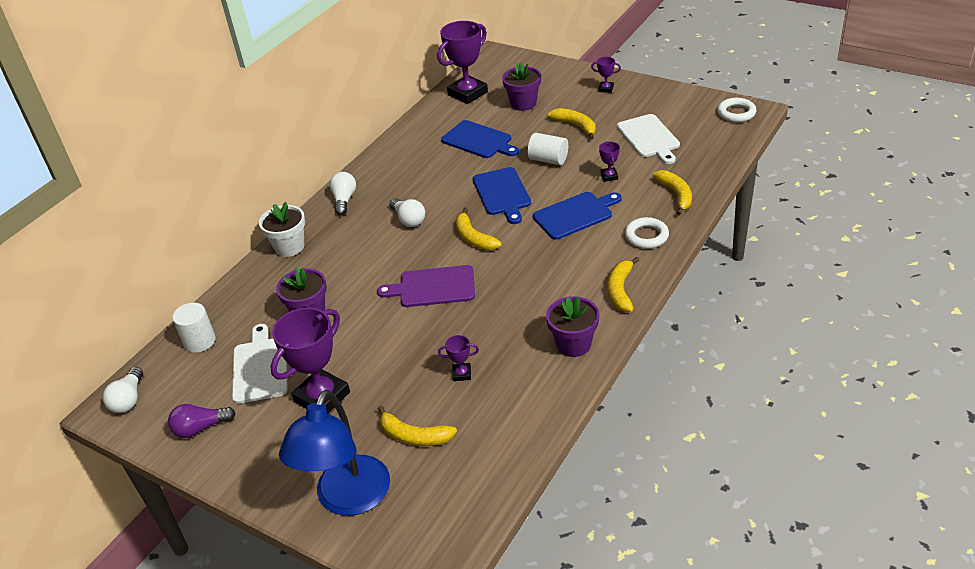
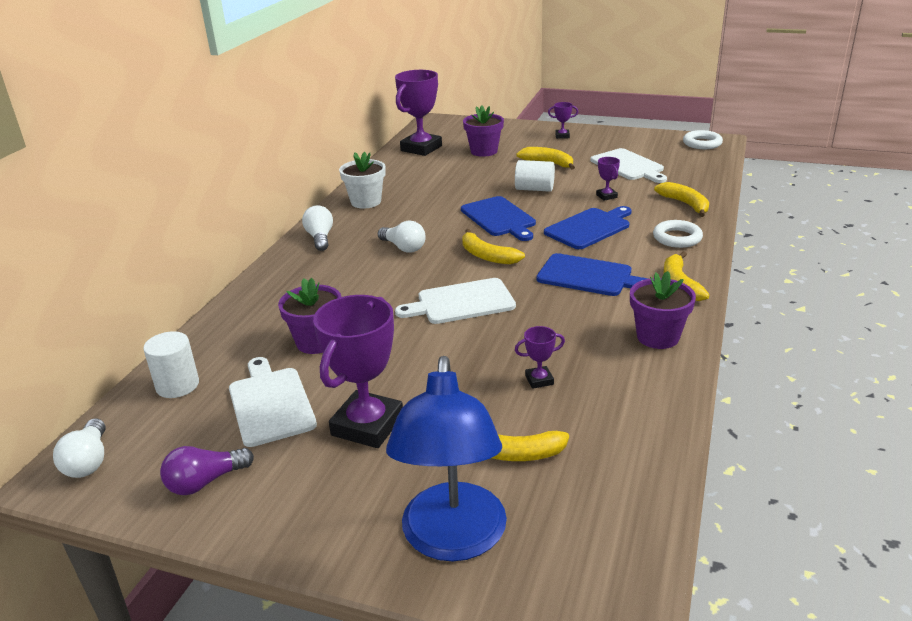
camera: 15 degrees left, 10 degrees down
(289, 247) = (268, 283): white flower pot -> white flower pot (366, 202)
(433, 287) = (461, 302): purple cutting board -> white cutting board
(479, 140) = (451, 180): blue cutting board -> blue cutting board (588, 276)

